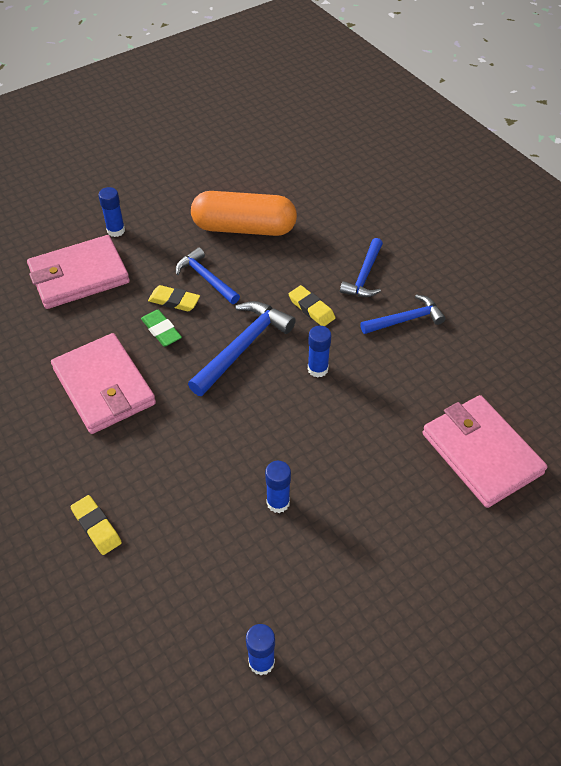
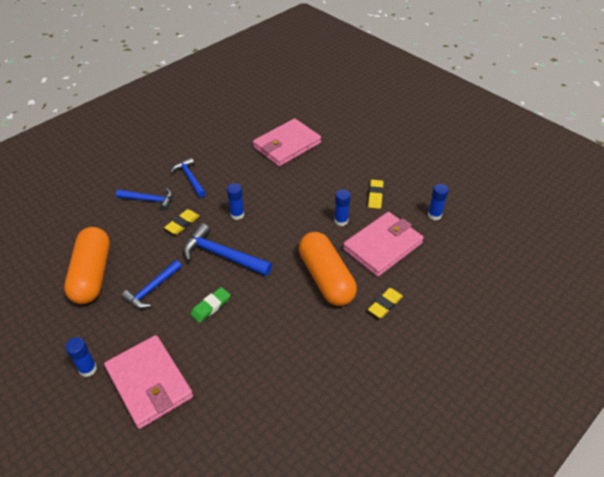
camera: 100 degrees left, 5 degrees down
(104, 386) = (271, 330): pink wallet -> pink wallet (382, 246)
(168, 461) = (326, 278): none -> orange capsule
(174, 301) = (178, 305): yellow eraser -> yellow eraser (375, 196)

